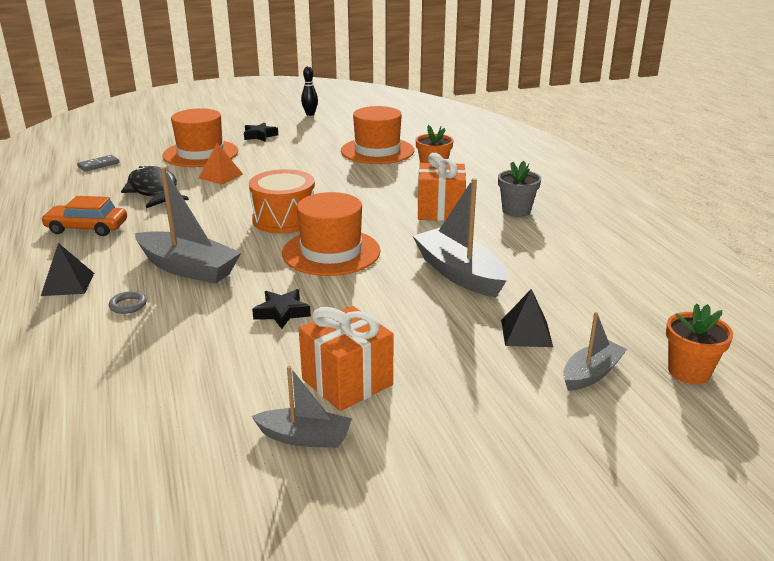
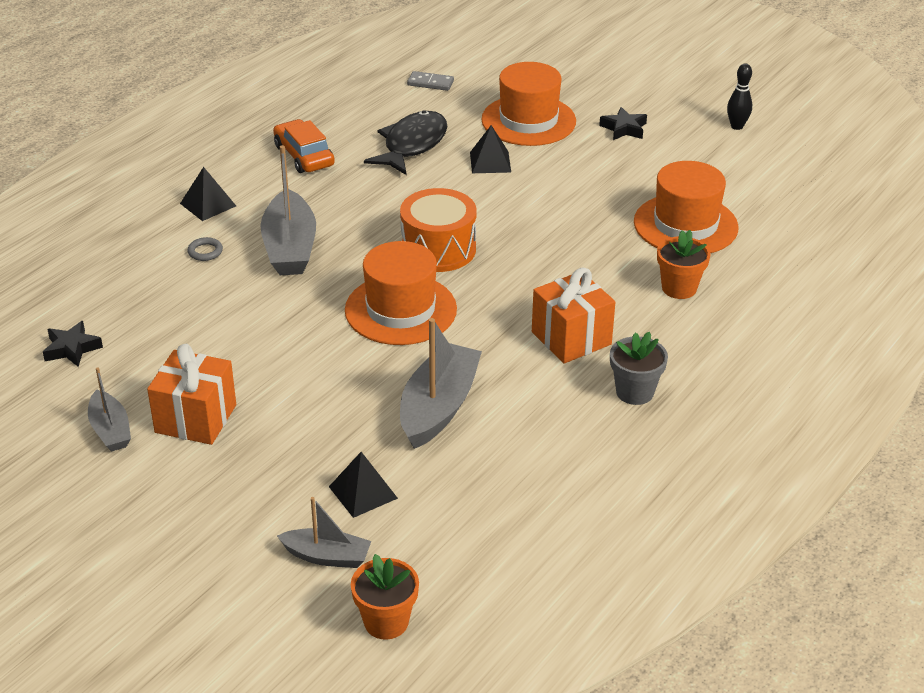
camera: 55 degrees right, 10 degrees up
(220, 176) = (490, 162): orange pyramid -> black pyramid
(282, 313) = (266, 335): black star -> black star (72, 348)

